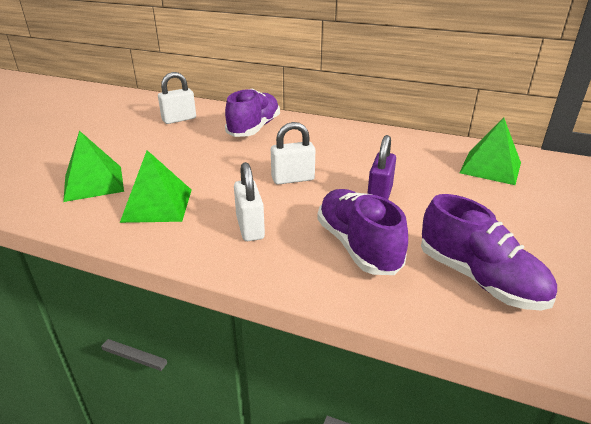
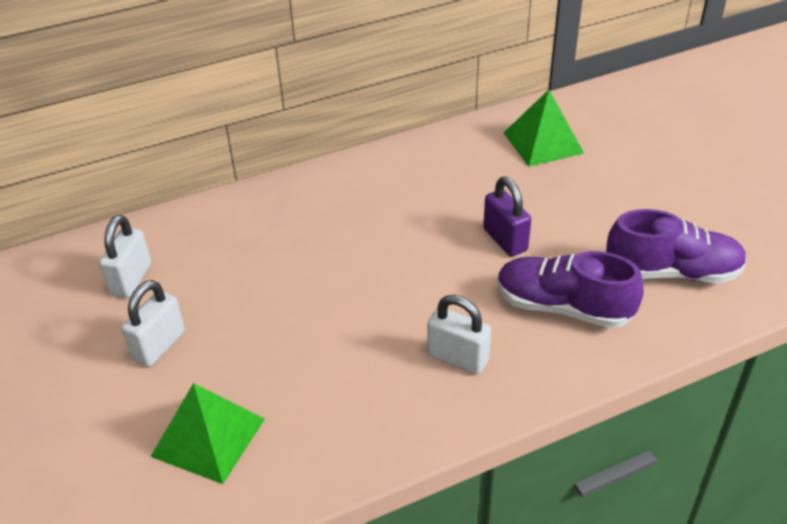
camera: 45 degrees left, 10 degrees up
(157, 205) = (331, 404): green pyramid -> none
(254, 128) = (252, 232): purple shoe -> none
(293, 179) = (405, 275): white padlock -> white padlock (159, 345)

